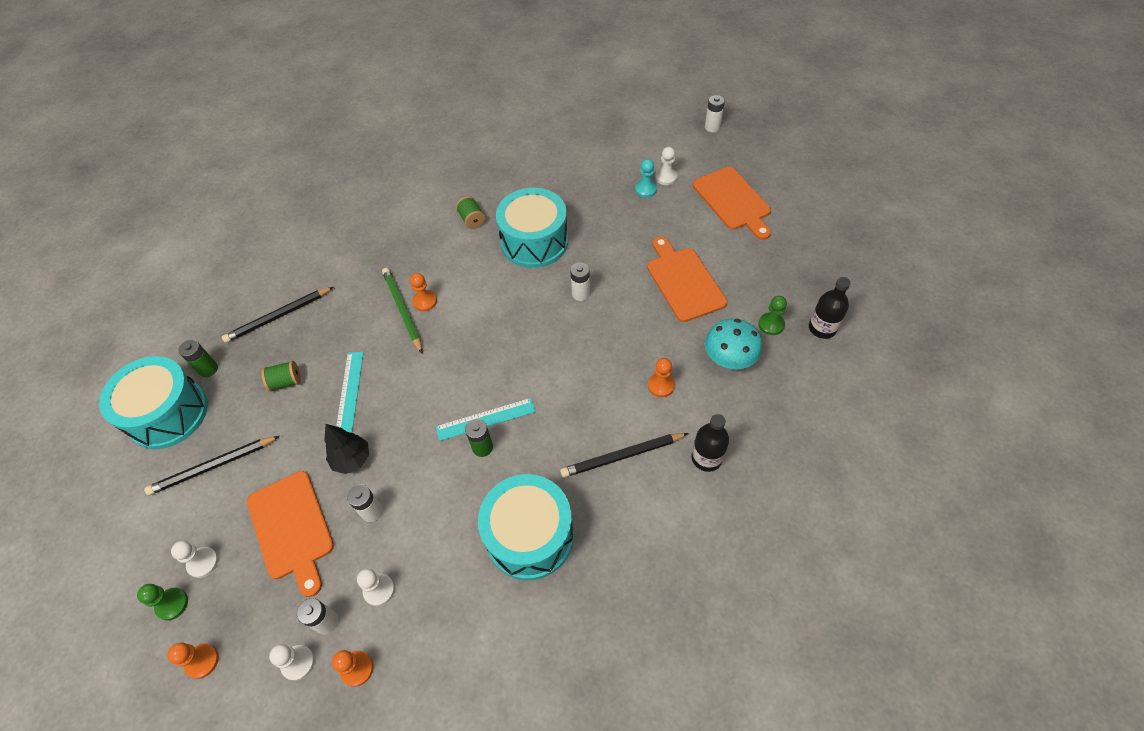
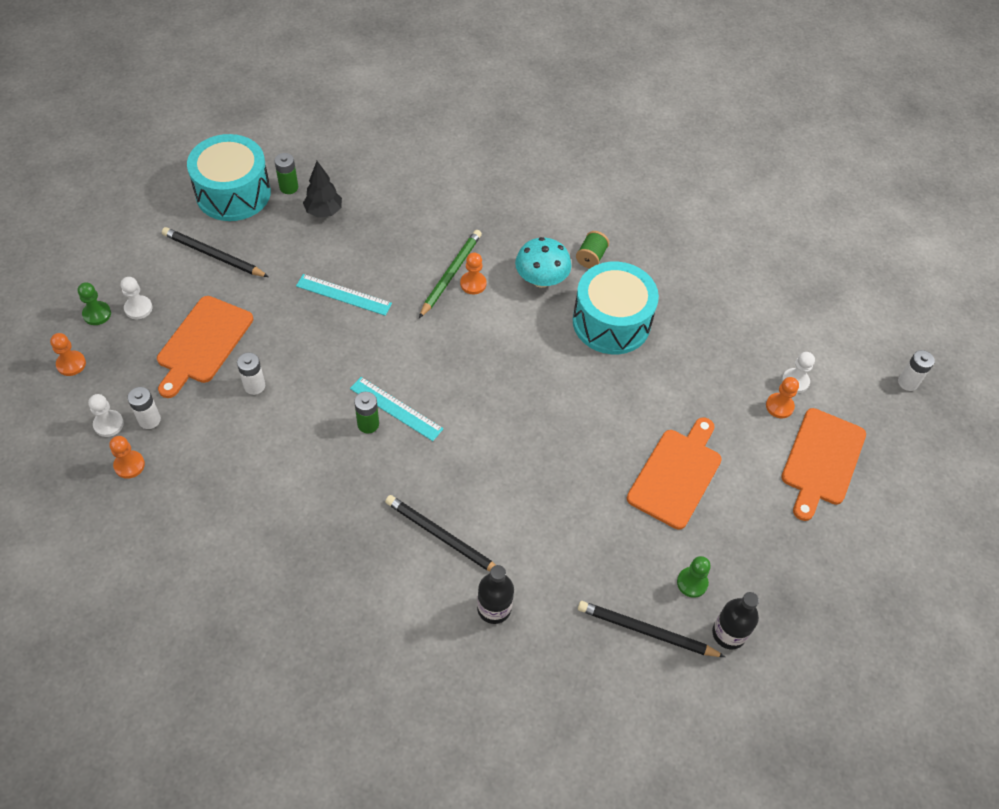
camera: 45 degrees right, 0 degrees up
(279, 316) = (372, 195): black pencil -> black pencil (646, 632)
(286, 382) = (318, 245): green spool -> none
(350, 392) = (343, 295): turquoise ruler -> turquoise ruler turned 60 degrees clockwise
(352, 459) = (287, 340): black tree -> black tree (324, 211)
(379, 590) = (196, 436): white pawn -> none
(529, 535) = (315, 512): turquoise drum -> none
(581, 294) = (585, 397): white battery -> none
(645, 189) = (762, 373): turquoise pawn -> none
(661, 385) = (540, 525): orange pawn -> orange pawn (779, 406)
(729, 358) = (619, 567): turquoise mushroom -> turquoise mushroom (541, 279)

